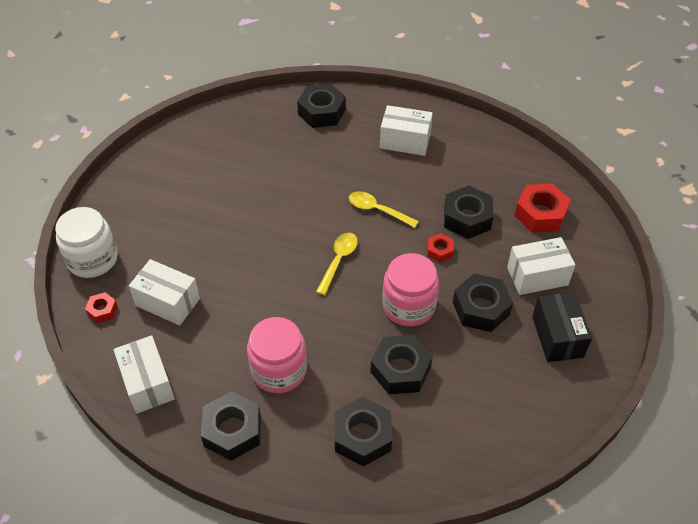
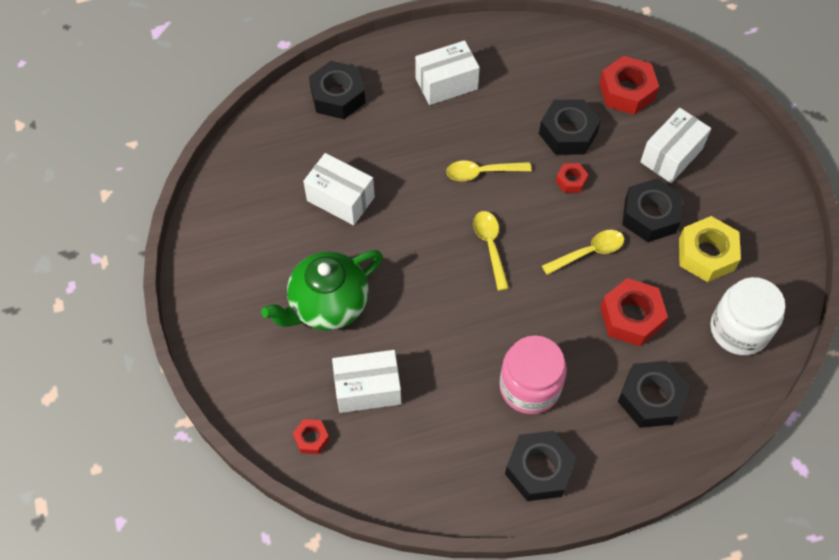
camera: 35 degrees left, 10 degrees up
(92, 259) = (250, 393): white jar -> white jar (739, 329)
(147, 383) = (423, 479): white box -> white box (340, 199)
(192, 234) = (328, 305): none -> green teapot
(400, 369) = (631, 317): black nut -> red nut
(408, 306) = (588, 252): pink jar -> yellow spoon
(503, 361) = (706, 254): none -> yellow nut
(557, 336) = (730, 203): black box -> none

